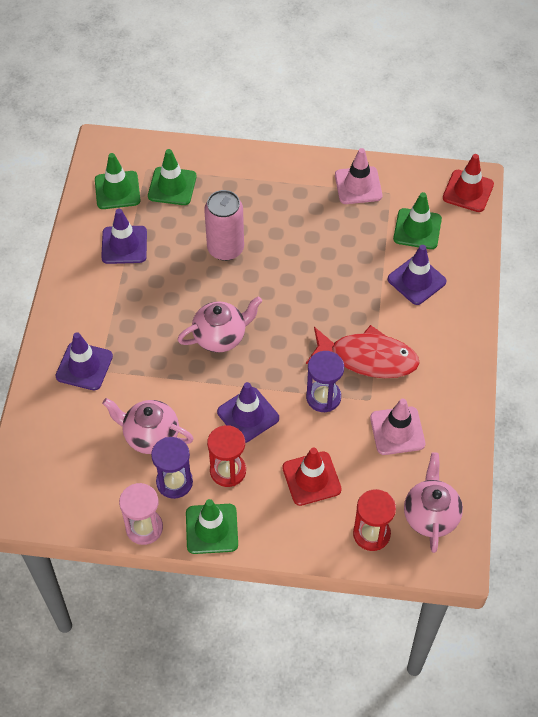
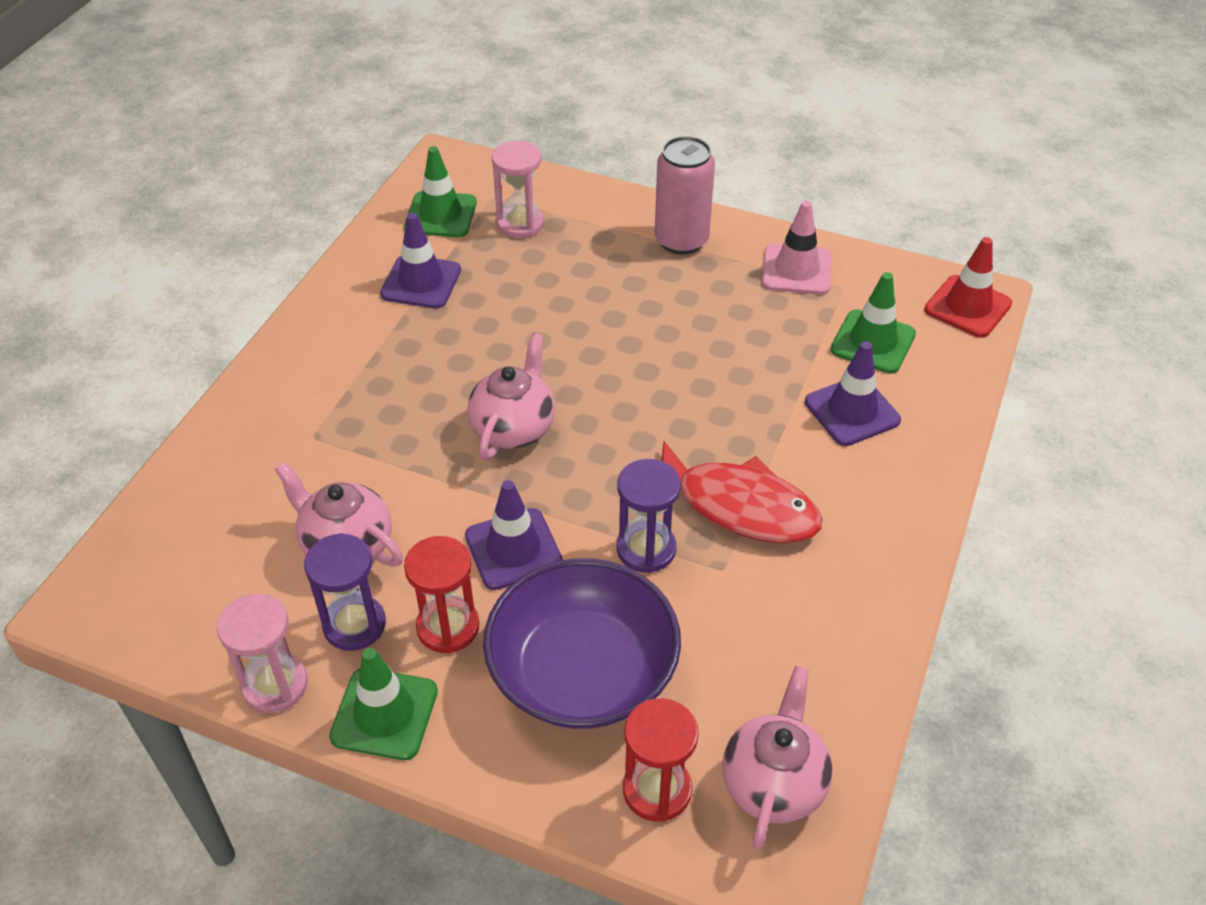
camera: 15 degrees right, 10 degrees down
(84, 366) = (291, 427): purple traffic cone -> none
(172, 186) = (520, 223): green traffic cone -> pink hourglass
(220, 336) = (513, 428): pink teapot -> pink teapot turned 60 degrees counterclockwise
(225, 248) = (567, 313): pink can -> pink can (681, 240)
(311, 478) = (583, 672): red traffic cone -> purple bowl
(397, 431) = (754, 628): pink traffic cone -> none

